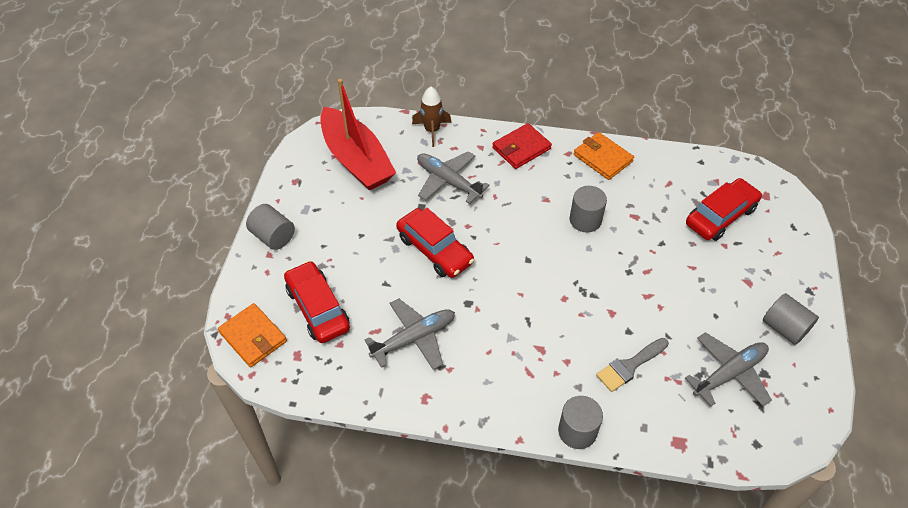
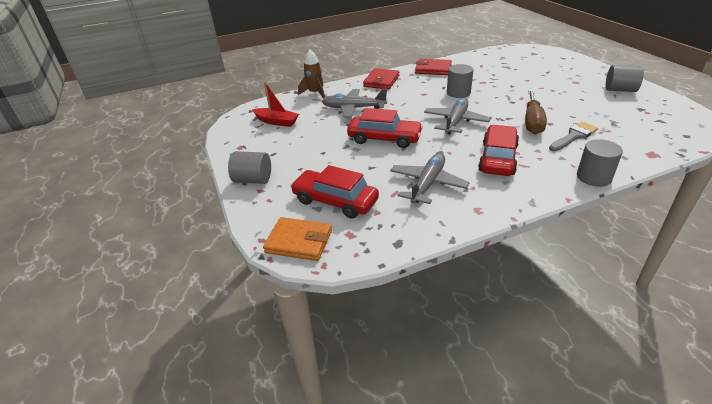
camera: 30 degrees left, 15 degrees down
(356, 160) = (276, 122): red boat -> red boat, size x0.53
(602, 158) = (433, 69): orange wallet -> red wallet
(612, 317) = (532, 122): none -> brown screwdriver
(629, 366) = (574, 136): grey brush -> grey brush turned 150 degrees counterclockwise
(720, 216) = (524, 66): red car -> red car (498, 158)
(729, 373) = (626, 116): grey plane -> grey plane (455, 121)

